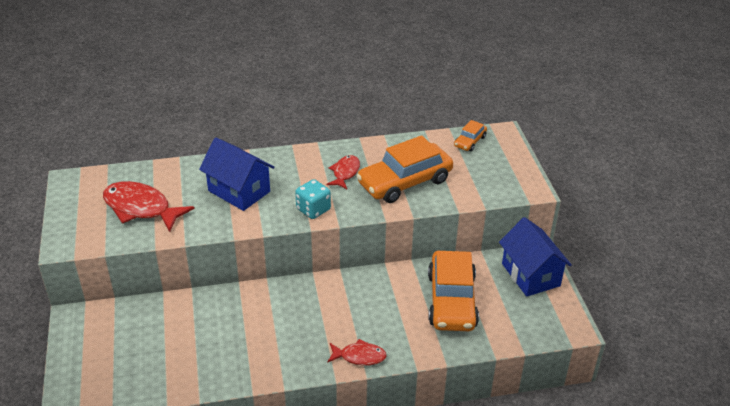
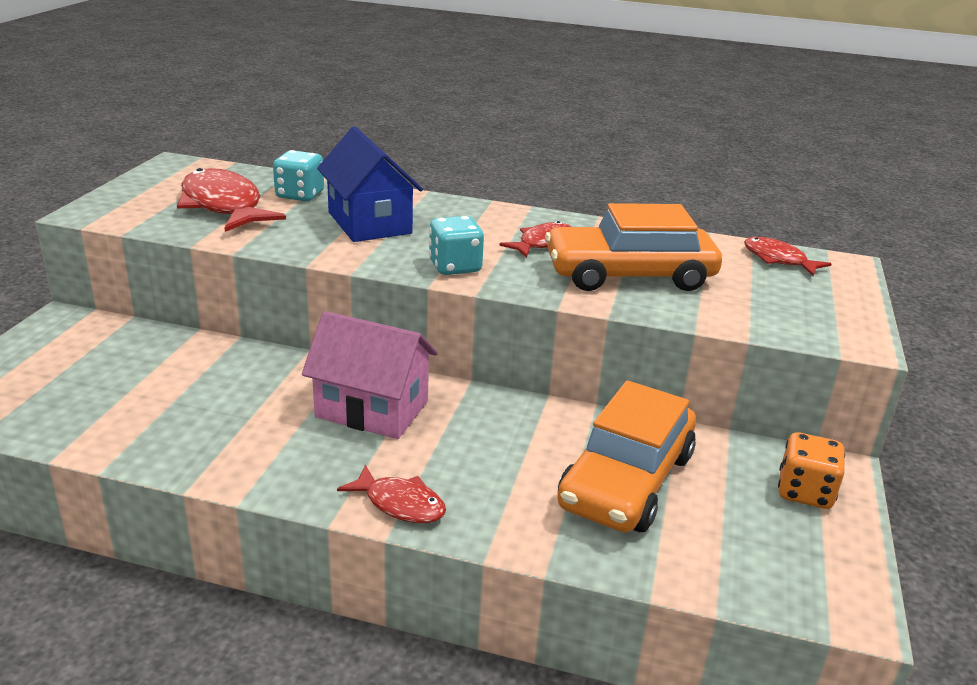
camera: 25 degrees right, 10 degrees down
(177, 181) = (300, 195): none -> turquoise dice
(304, 308) = (372, 409): none -> pink house
(470, 141) = (778, 259): orange car -> red fish
(530, 275) = (804, 492): blue house -> orange dice

